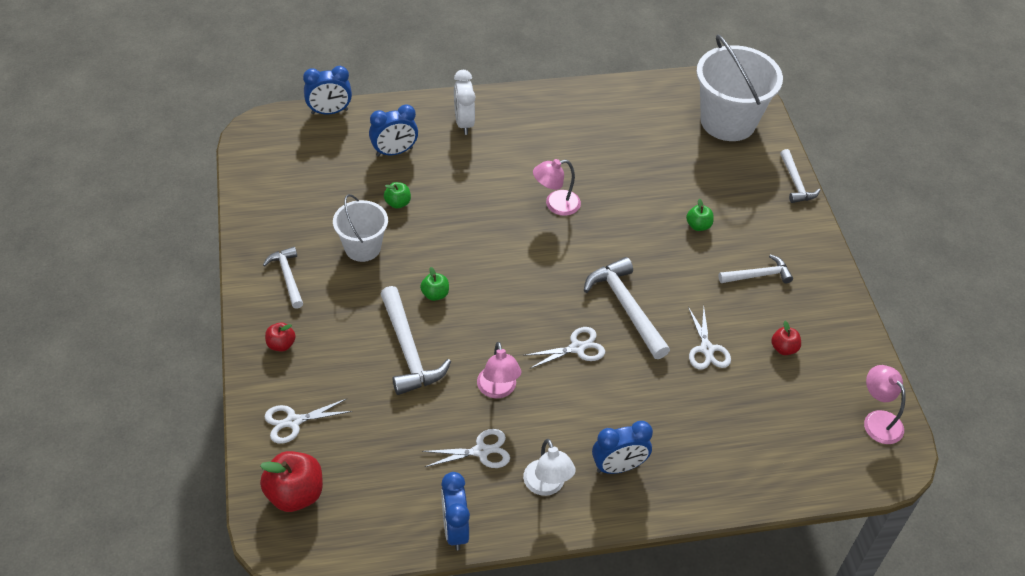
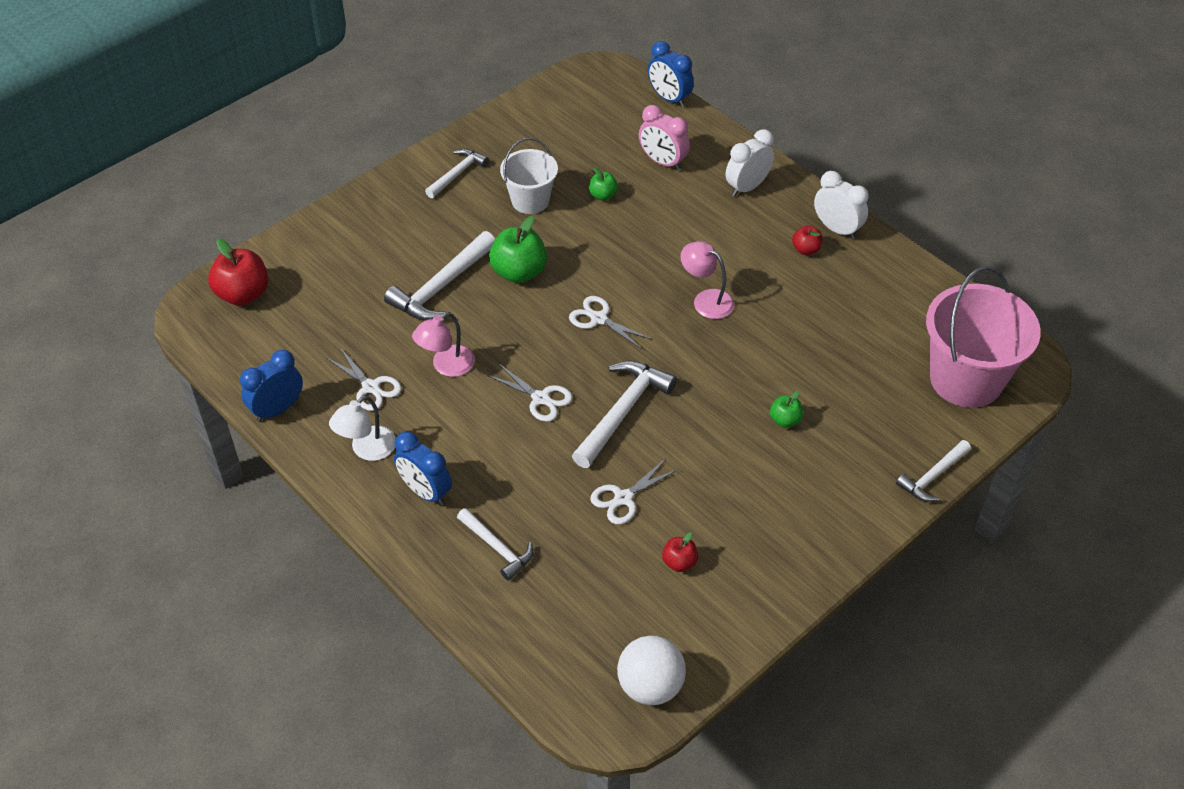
camera: 60 degrees right, 0 degrees up
(281, 344) = (383, 208): red apple -> red apple (806, 249)
(293, 422) = (312, 256): white scissors -> white scissors (598, 319)
(394, 152) = (662, 162): blue clock -> pink clock
(435, 294) = (519, 272): green apple -> green apple, size x1.86
(546, 103) = (837, 229): none -> white clock
(728, 121) = (966, 379): white bucket -> pink bucket
(758, 275) = (762, 499): white hammer -> white hammer (497, 547)
(878, 420) = (650, 686): pink lamp -> white ball

